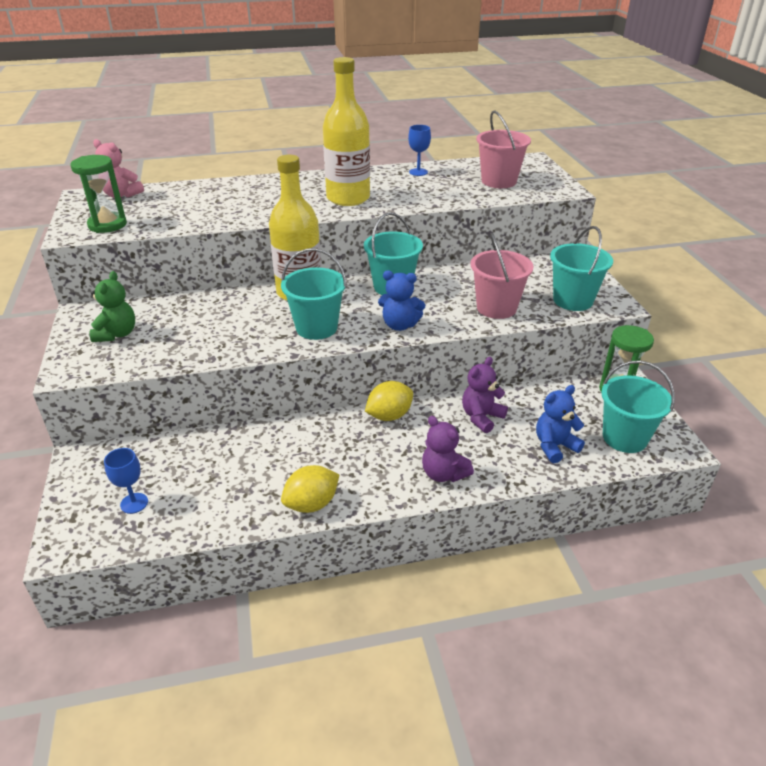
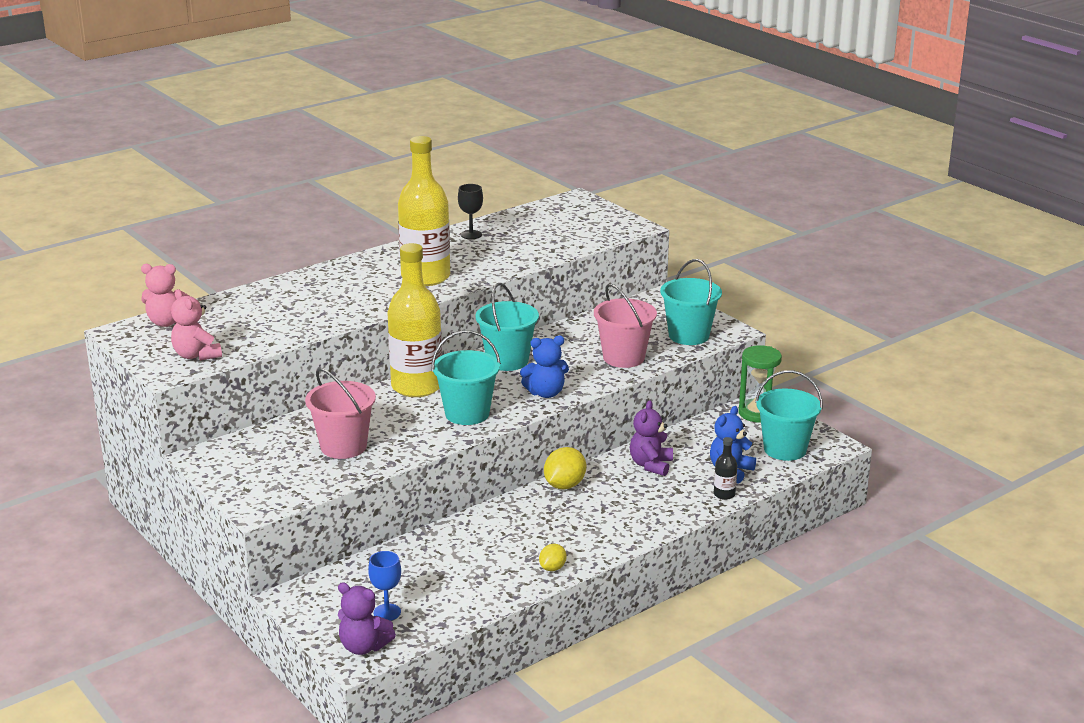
camera: 25 degrees left, 10 degrees down
(107, 225) = (196, 355): green hourglass -> pink teddy bear
(117, 334) = (267, 466): green teddy bear -> none
(311, 504) = (552, 568): yellow lemon -> yellow lemon, size x0.60
(418, 172) = (471, 235): blue goblet -> black goblet
(443, 474) = (650, 516): purple teddy bear -> purple teddy bear (364, 646)
(499, 181) = (563, 230): pink bucket -> pink bucket (343, 446)
(532, 472) = (724, 494): none -> black bottle

